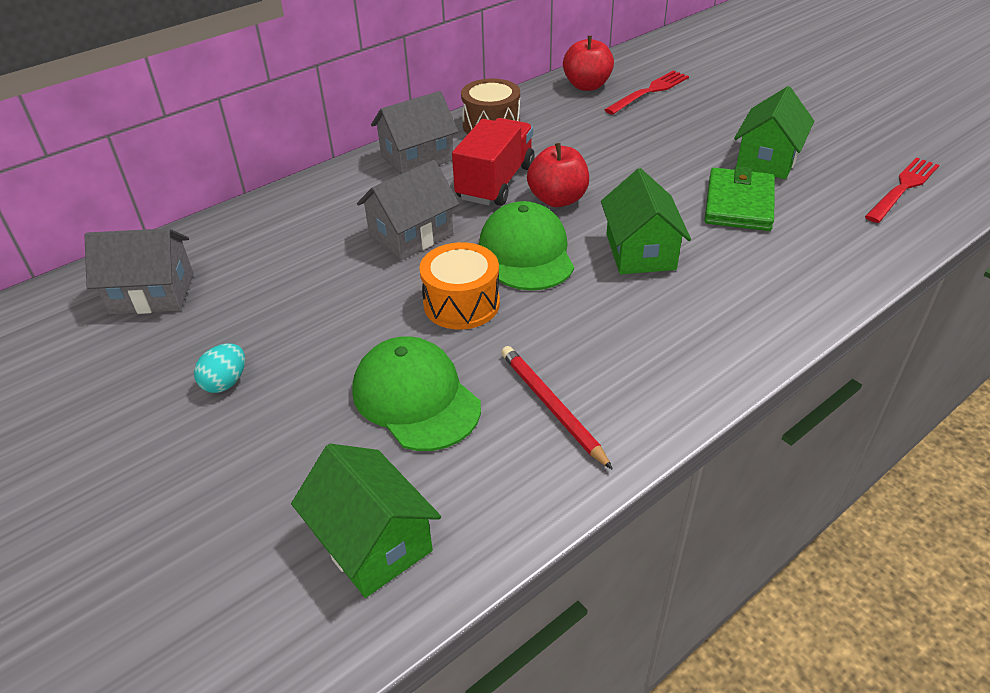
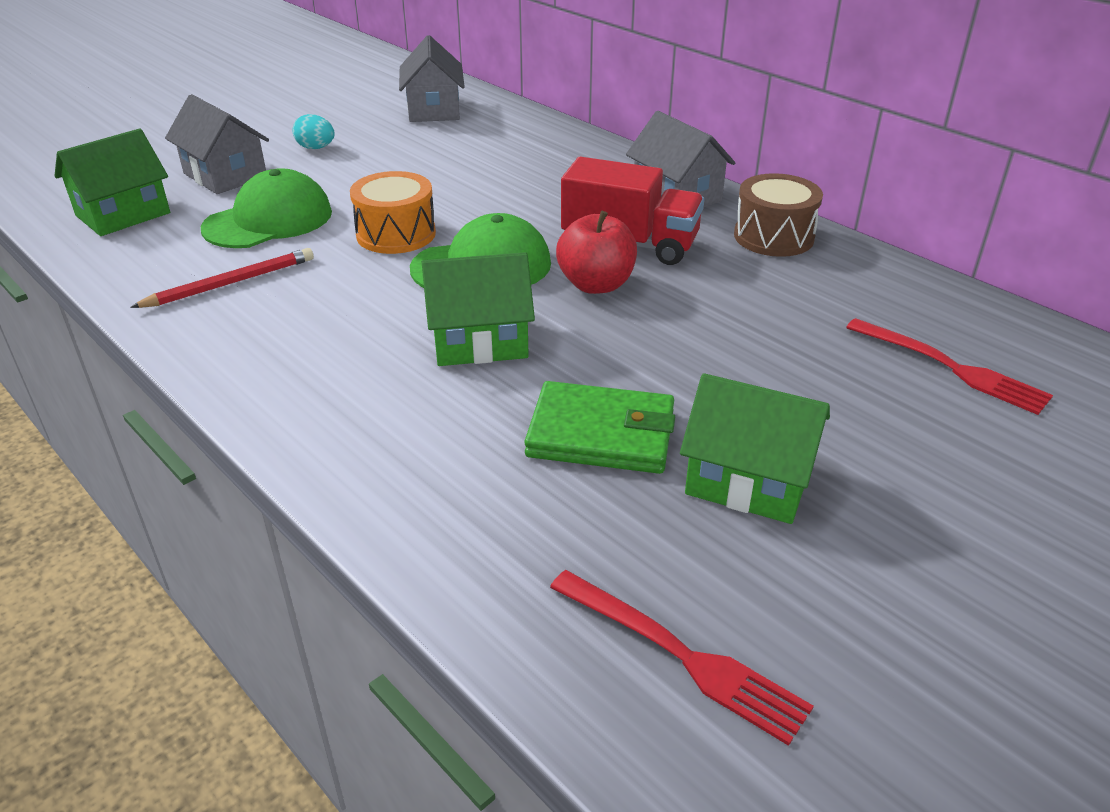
camera: 85 degrees right, 5 degrees down
(411, 235) = (517, 203): grey house -> grey house (225, 175)
(587, 86) = (937, 308): red apple -> none

